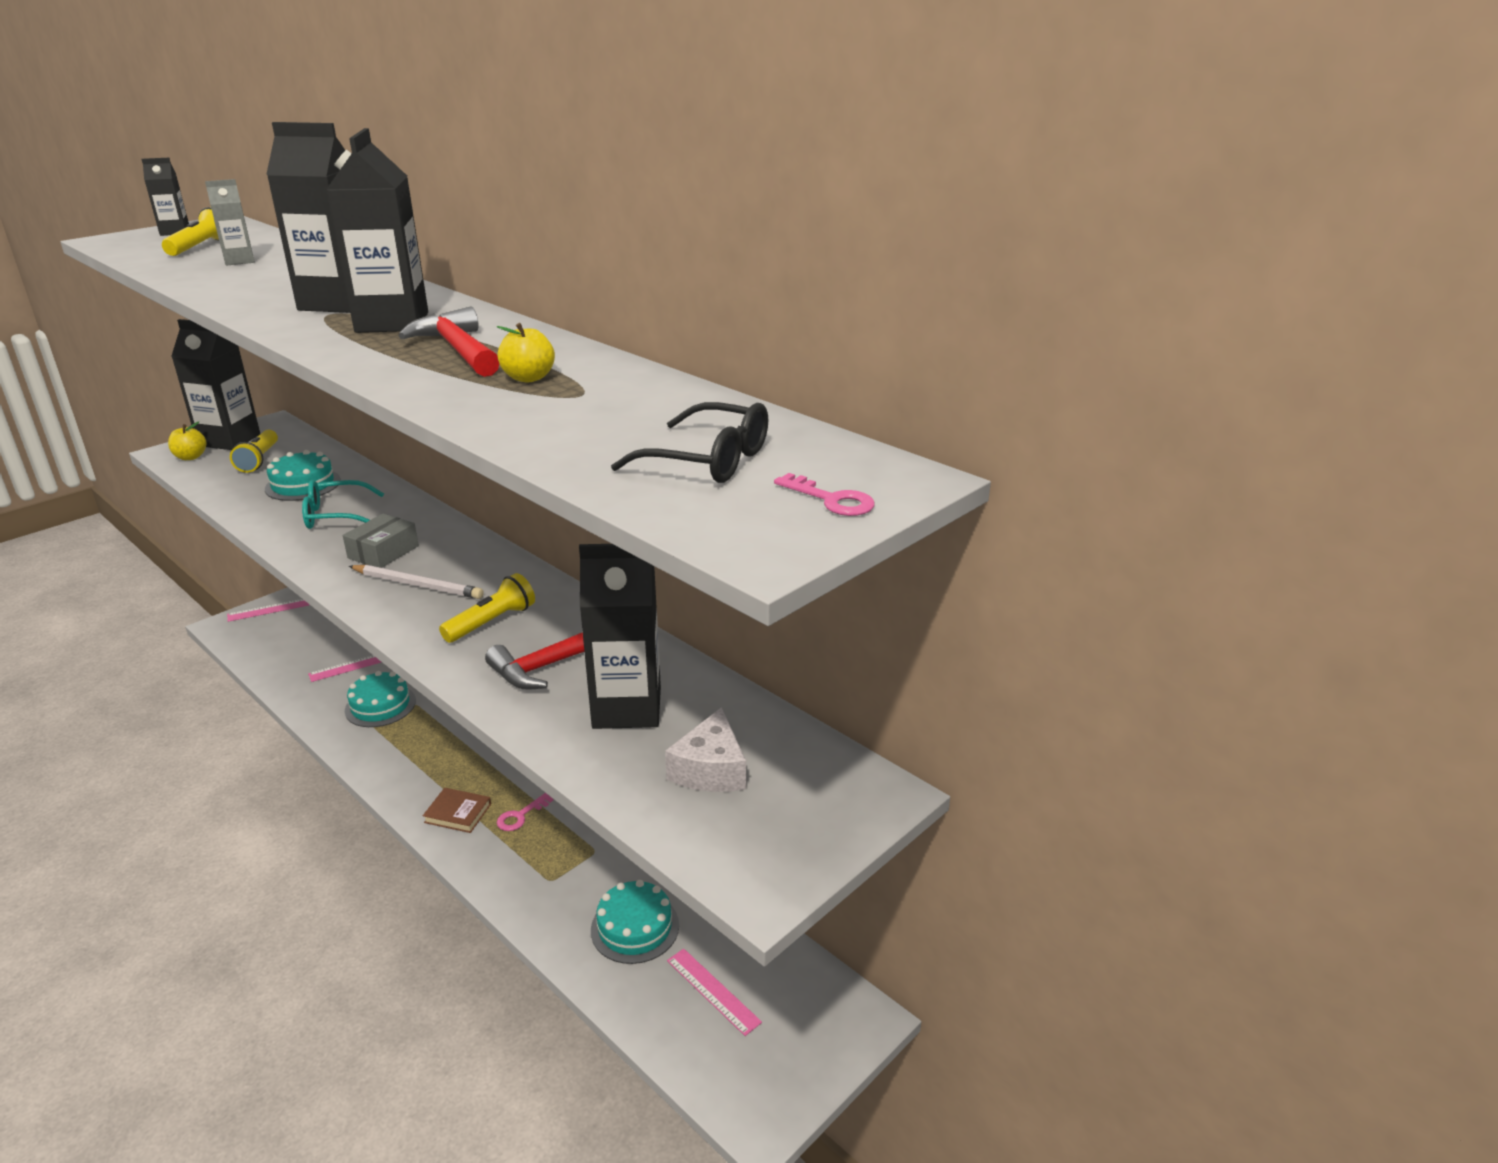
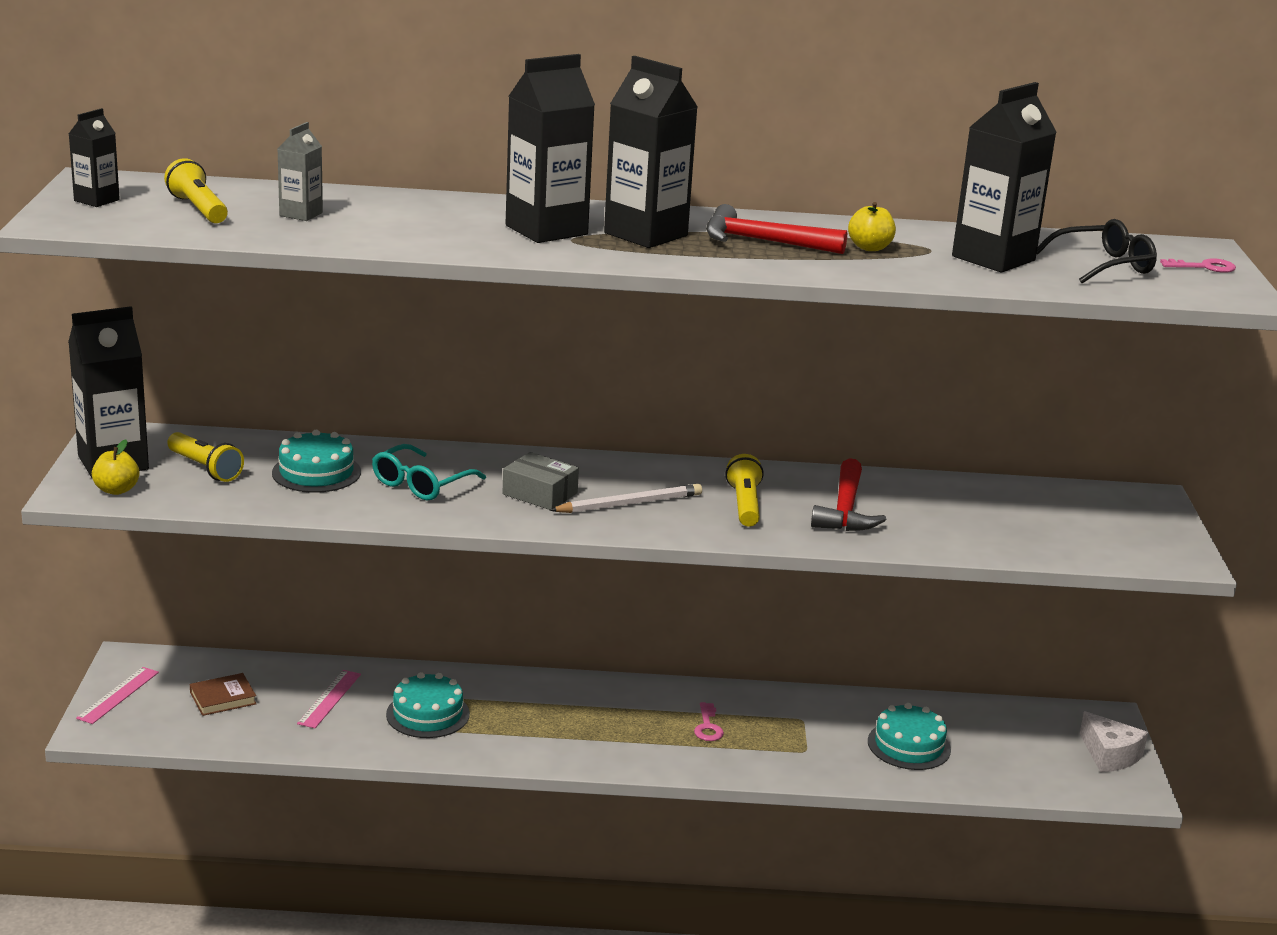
camera: 45 degrees left, 5 degrees down
(383, 552) = (540, 493): grey box -> grey box turned 45 degrees counterclockwise
(458, 813) = (656, 749): brown book -> brown book (223, 698)
(627, 708) = (944, 515): black carton -> black carton (993, 258)
(710, 770) = (1055, 523): white cheese -> white cheese (1109, 755)
(713, 991) = (1011, 750): pink ruler -> none

